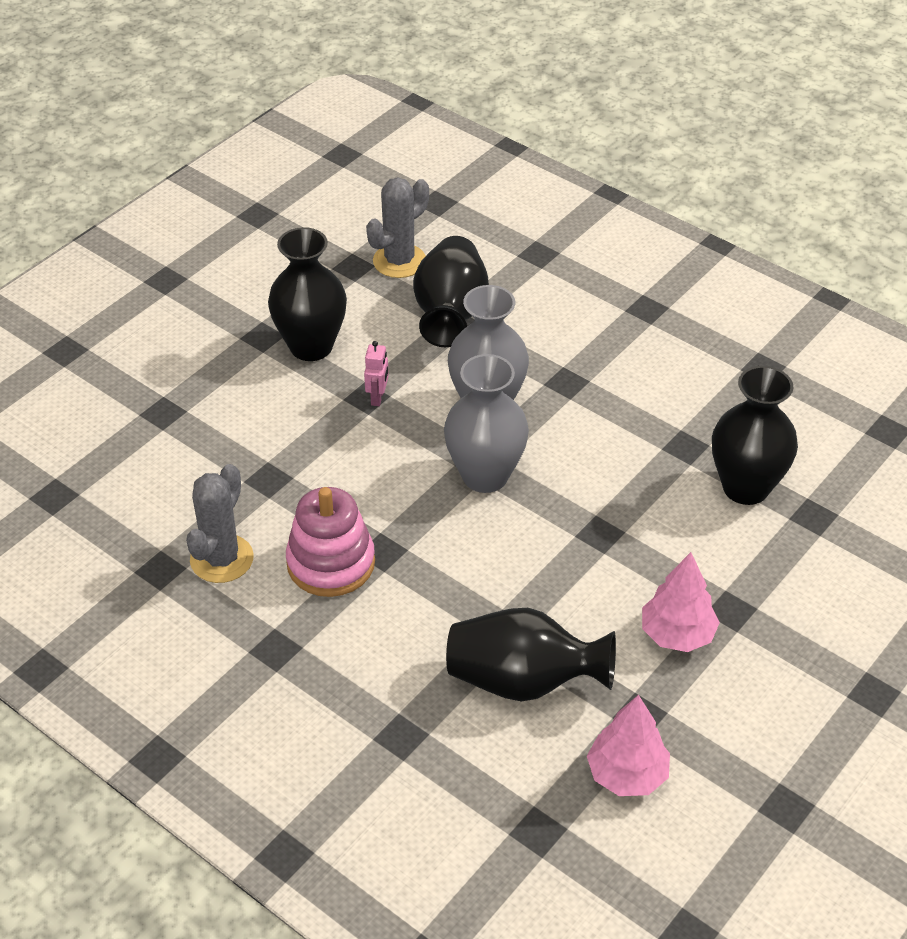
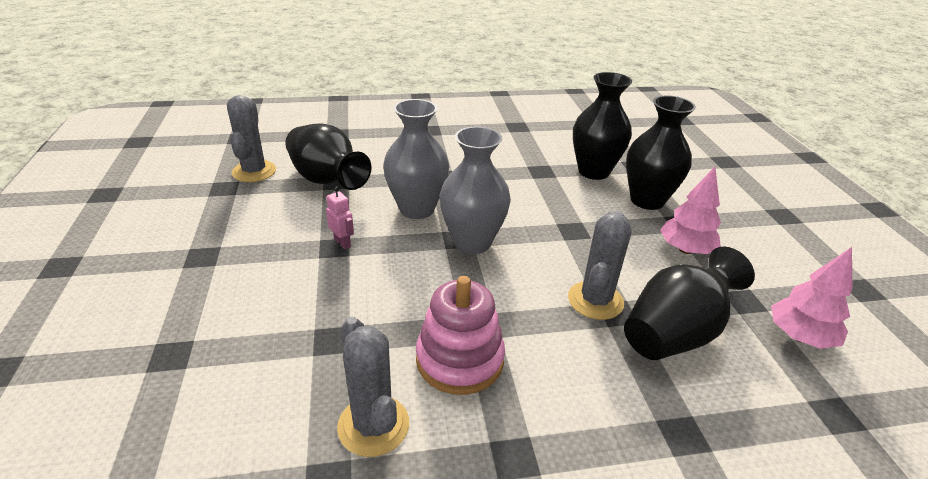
camera: 50 degrees left, 10 degrees down
(311, 346) = (251, 242): black vase -> black vase (647, 200)
(504, 606) = (595, 300): none -> grey cactus

